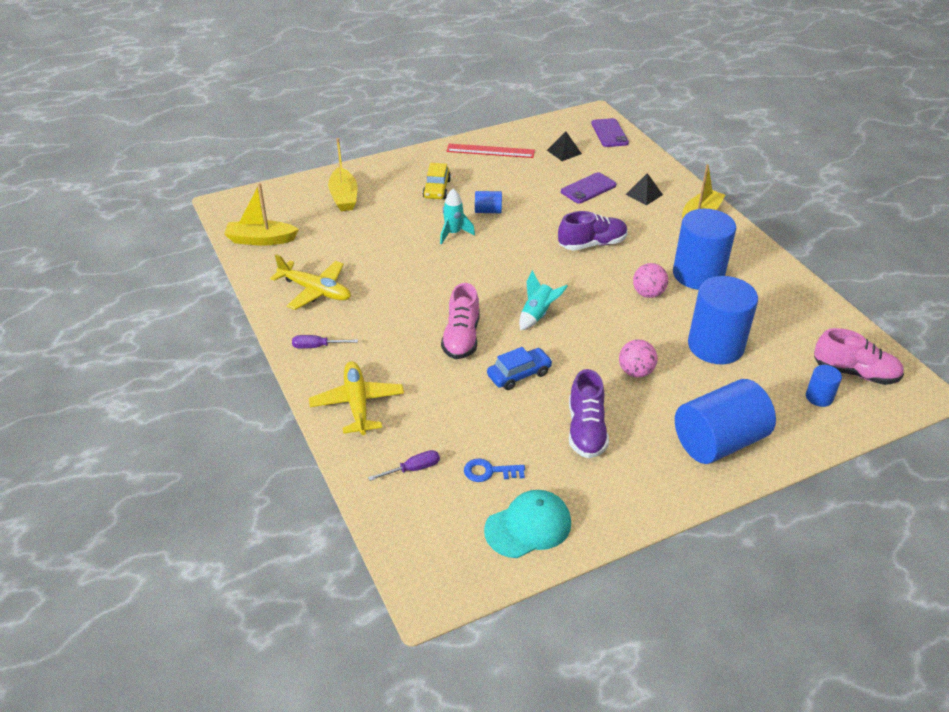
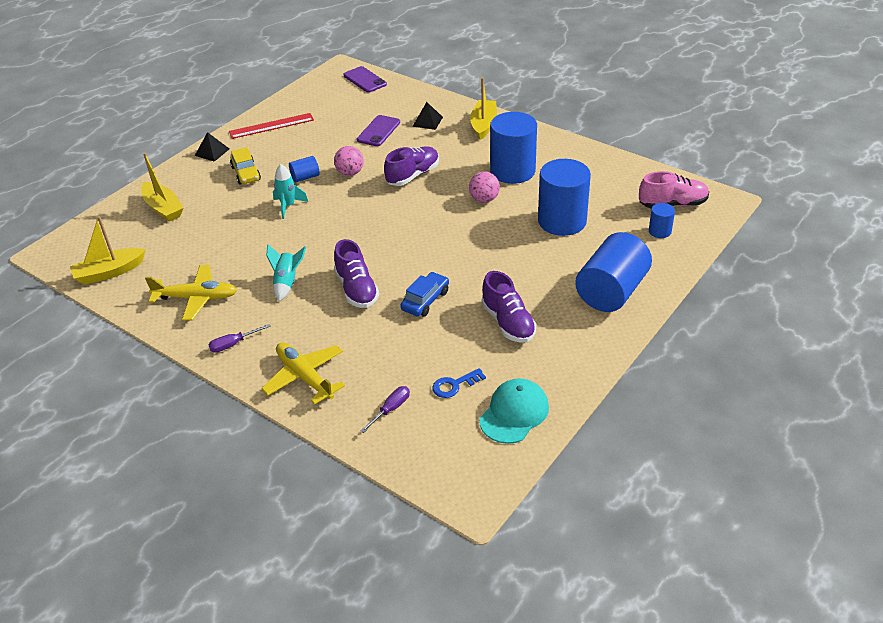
camera: 25 degrees left, 0 degrees up
(461, 338) = (356, 289): pink shoe -> purple shoe
(537, 315) = (407, 248): turquoise rocket -> turquoise rocket (287, 283)
(564, 152) = (337, 107): black pyramid -> black pyramid (212, 152)
(635, 372) = (515, 263): pink ball -> pink ball (350, 173)

